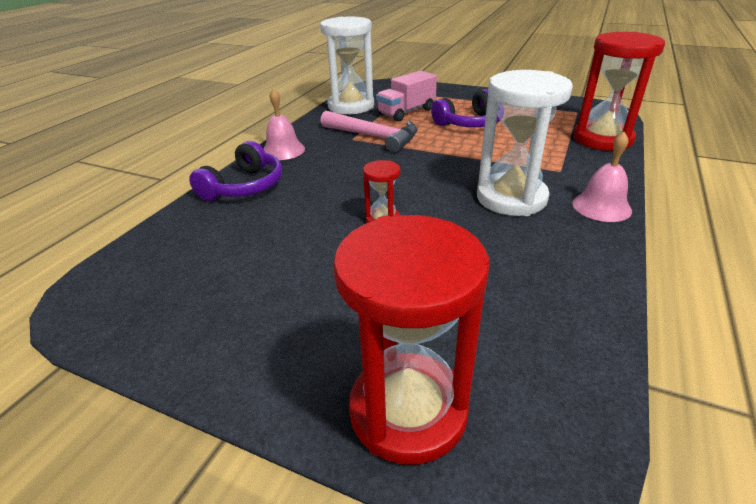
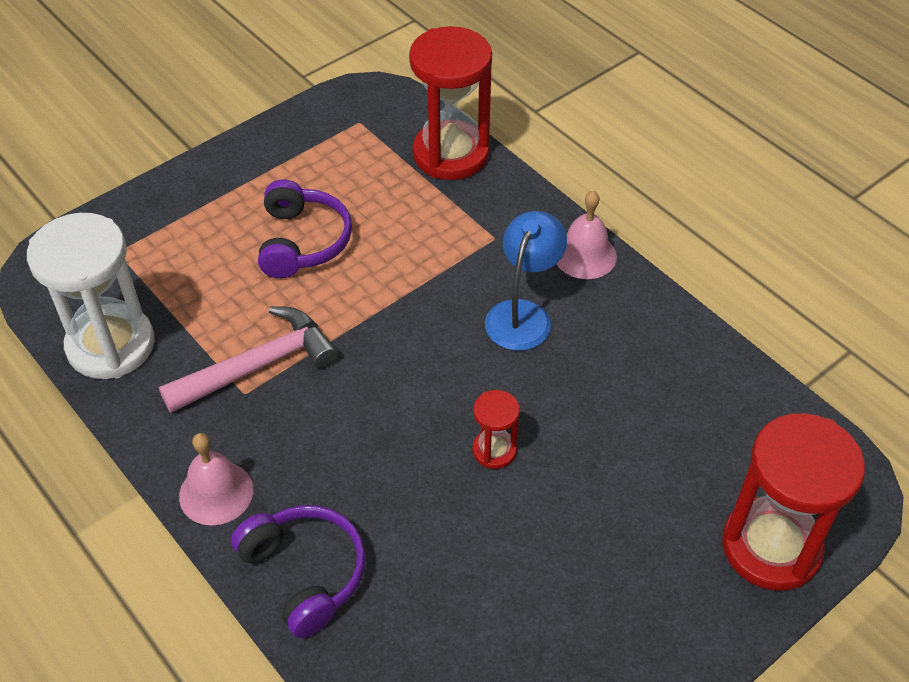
camera: 65 degrees left, 15 degrees up
(406, 112) = (201, 289): pink truck -> none
(511, 198) = (523, 314): white hourglass -> blue lamp

